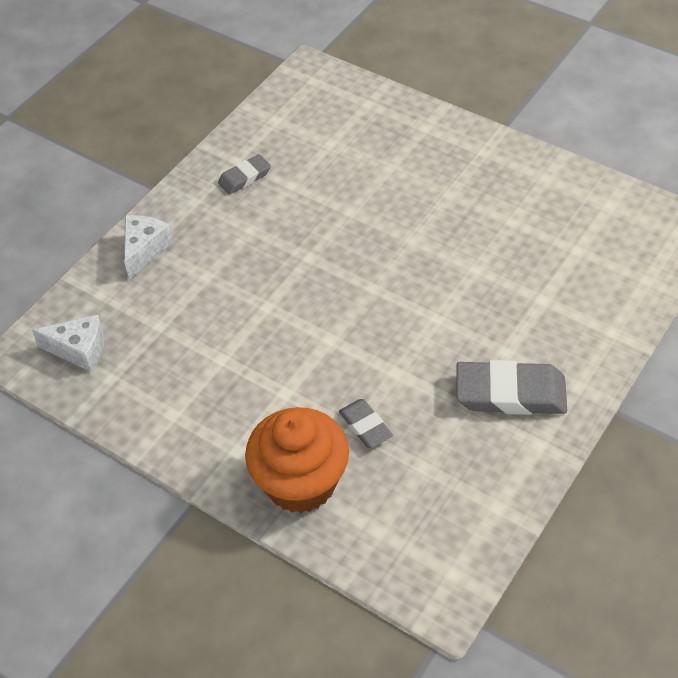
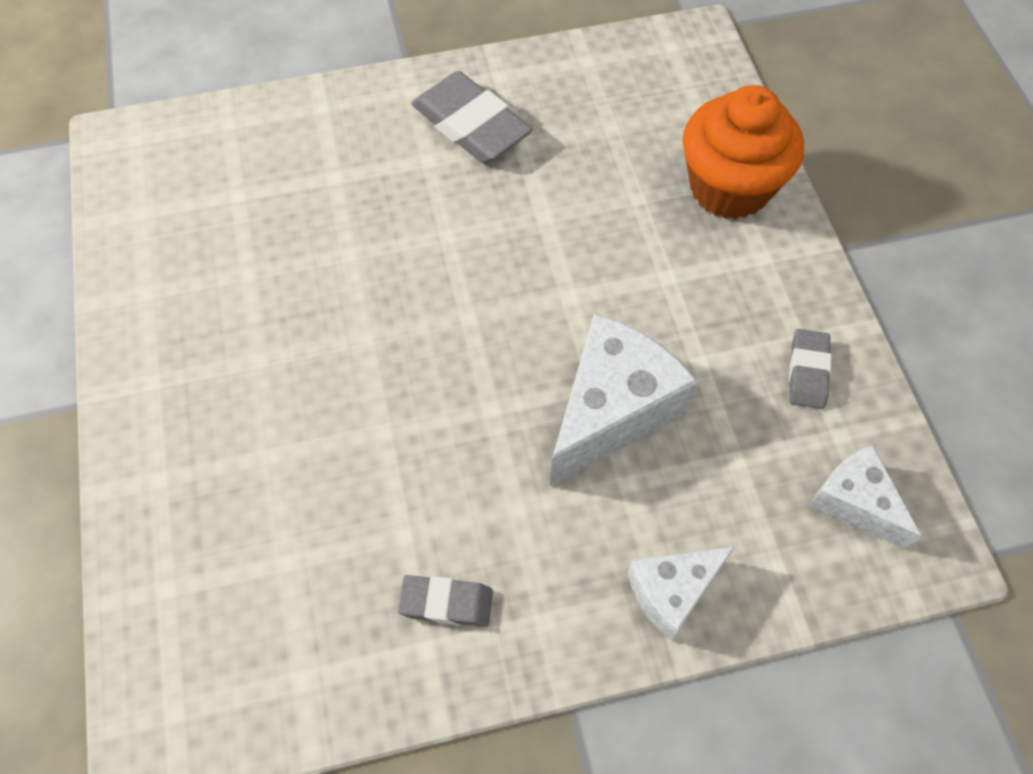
camera: 140 degrees left, 10 degrees up
(246, 300) = (612, 410): none -> white cheese
(365, 426) = (624, 191): grey eraser -> grey eraser (807, 372)

